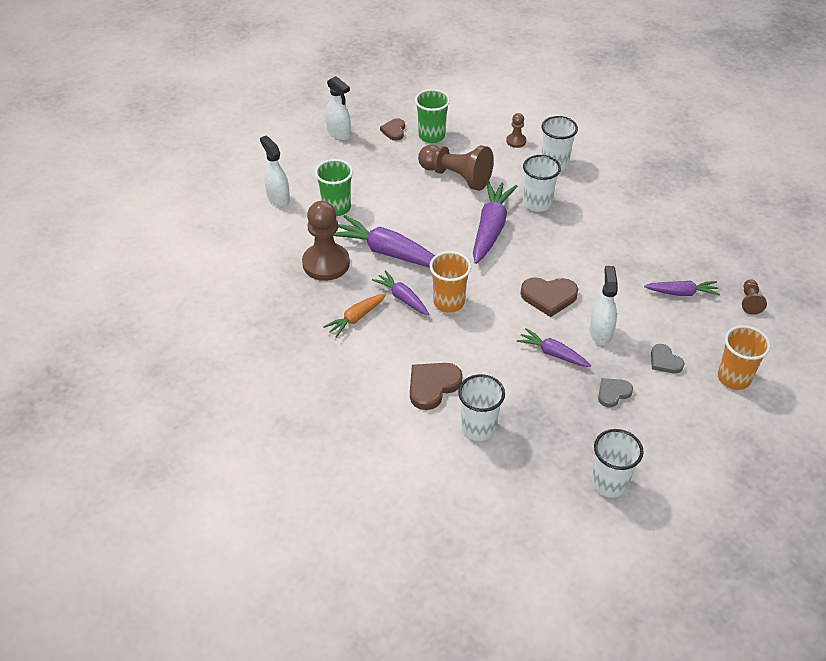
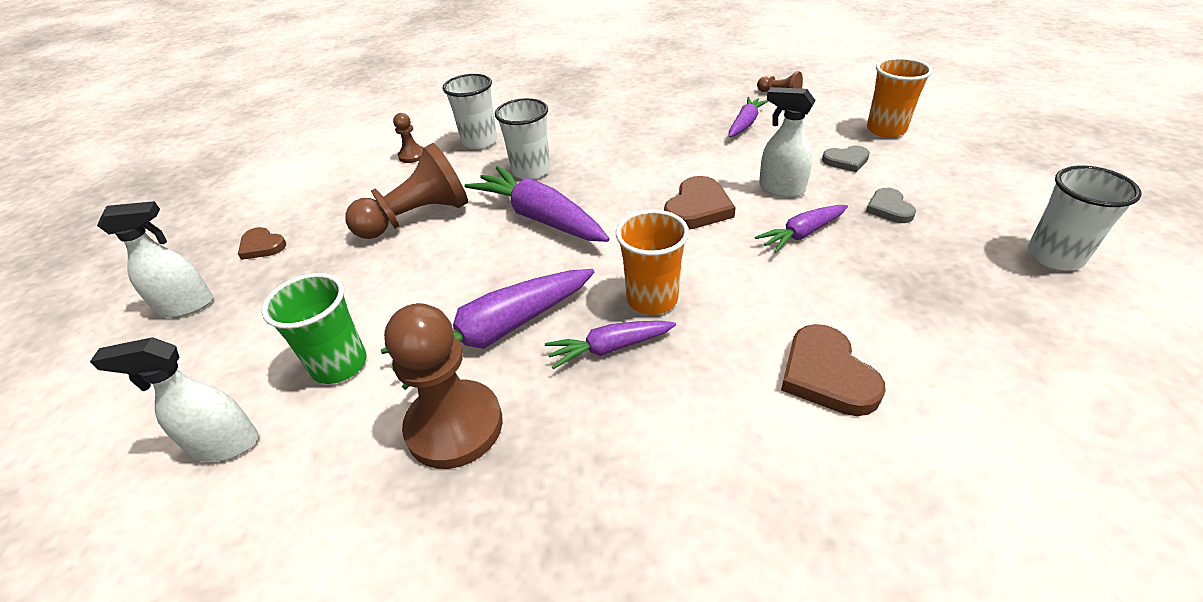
camera: 60 degrees left, 5 degrees down
(356, 318) = (619, 427): orange carrot -> none
(431, 136) = (318, 215): green cup -> none
(478, 428) = (934, 349): white cup -> none

